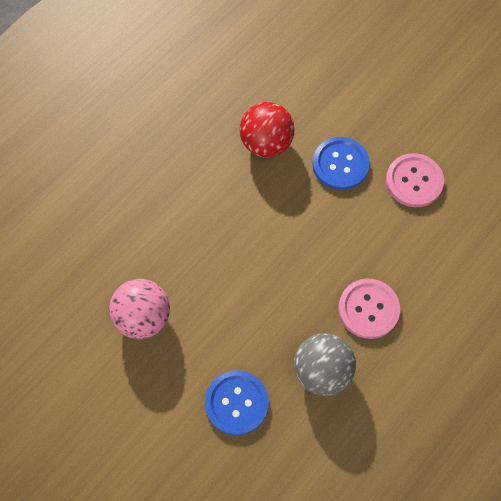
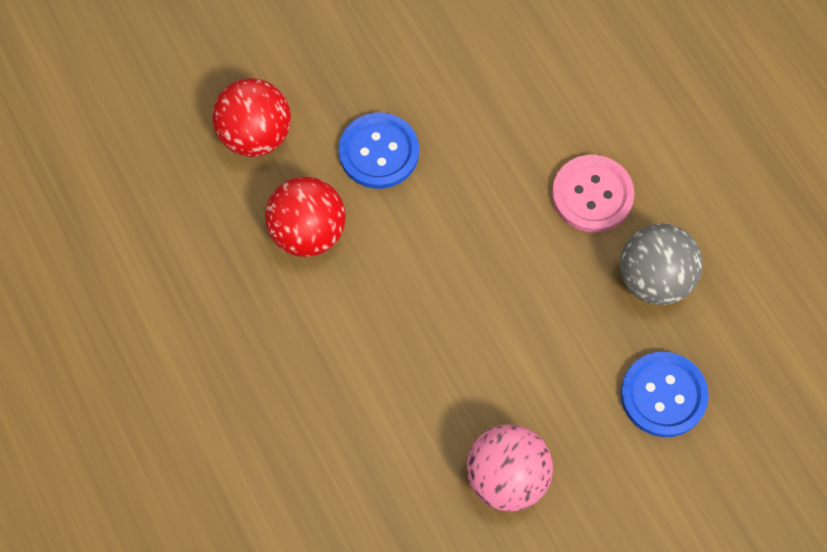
camera: 70 degrees left, 0 degrees up
(320, 90) = (255, 135): none -> red ball
(414, 181) = (438, 75): pink button -> none

